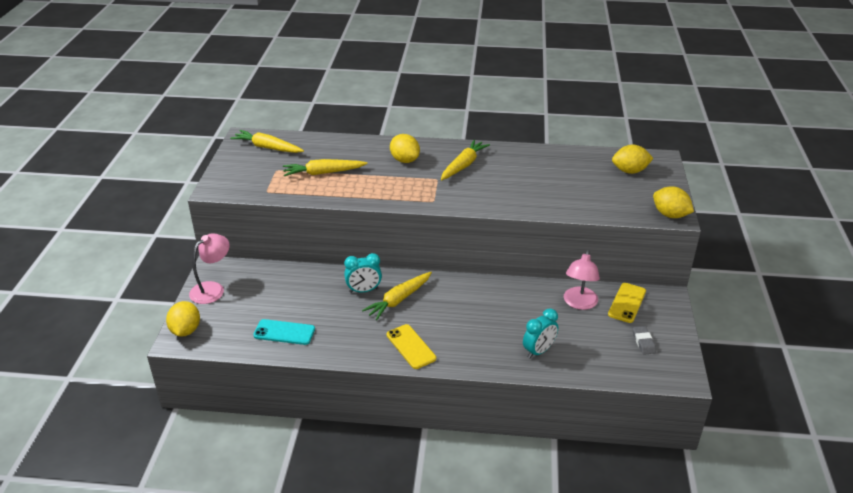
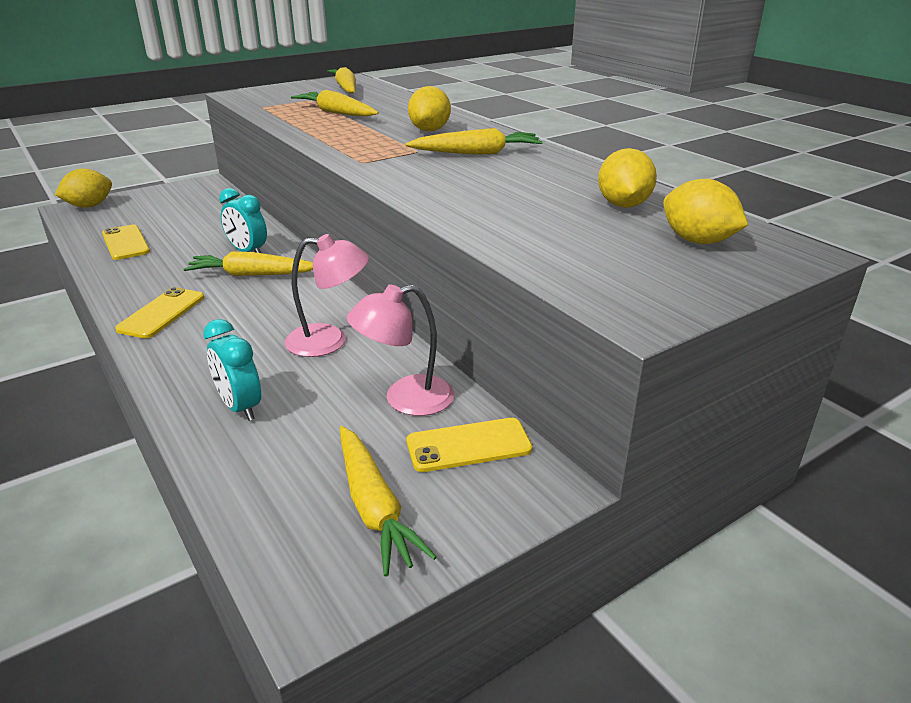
camera: 50 degrees right, 5 degrees down
(212, 289) = (169, 193): pink lamp -> pink lamp (329, 341)
(284, 332) = (126, 243): turquoise phone -> yellow phone
(538, 351) = (240, 407): turquoise clock -> turquoise clock turned 45 degrees clockwise
(643, 342) = (374, 507): grey eraser -> yellow carrot
(670, 215) = (633, 311): yellow lemon -> yellow lemon (623, 205)

